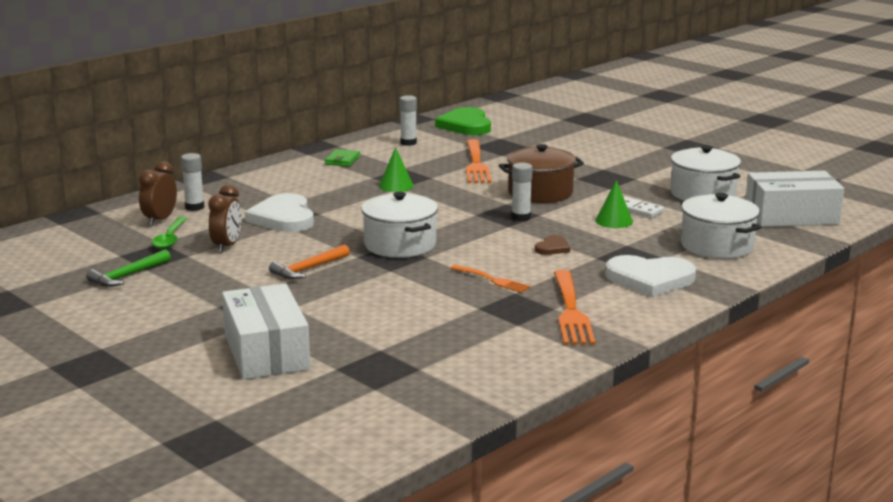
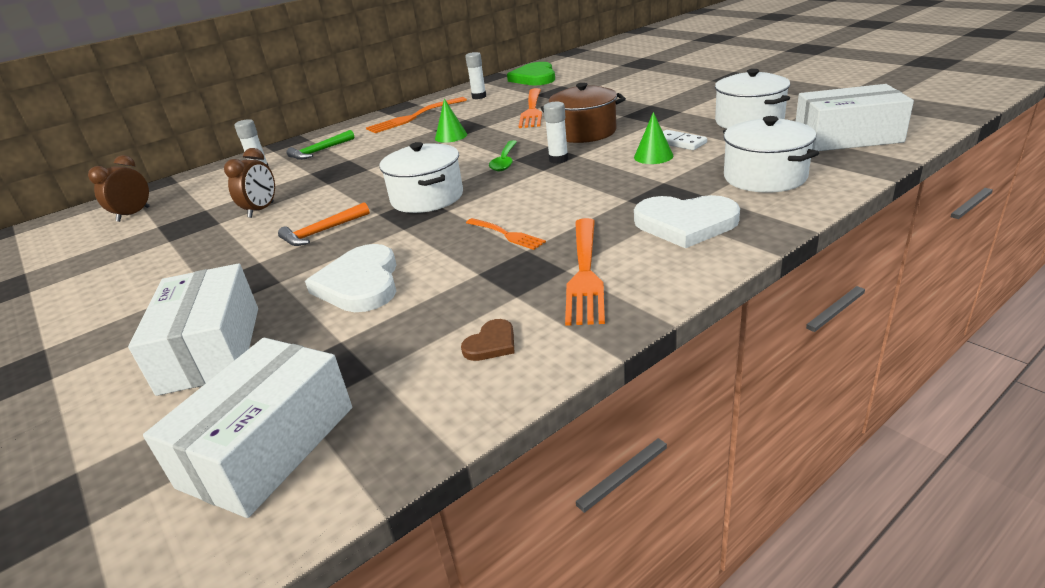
camera: 10 degrees right, 10 degrees up
(127, 275) = (146, 249): green hammer -> green hammer (320, 151)
(160, 220) = (221, 186): brown clock -> brown clock (133, 214)
(170, 239) = (216, 205): green spoon -> green spoon (505, 161)
(283, 218) = (332, 176): white heart -> white heart (360, 283)
(342, 160) = (415, 116): green wallet -> orange fork
(362, 407) = (268, 446): none -> white box
(552, 248) = (582, 191): brown heart -> brown heart (491, 344)

